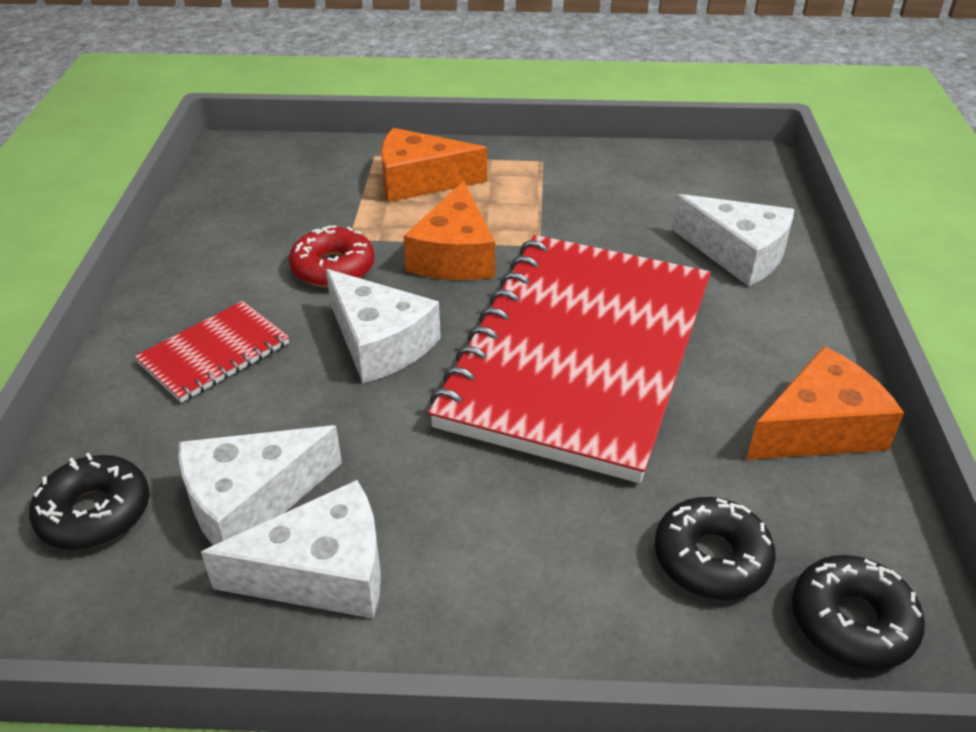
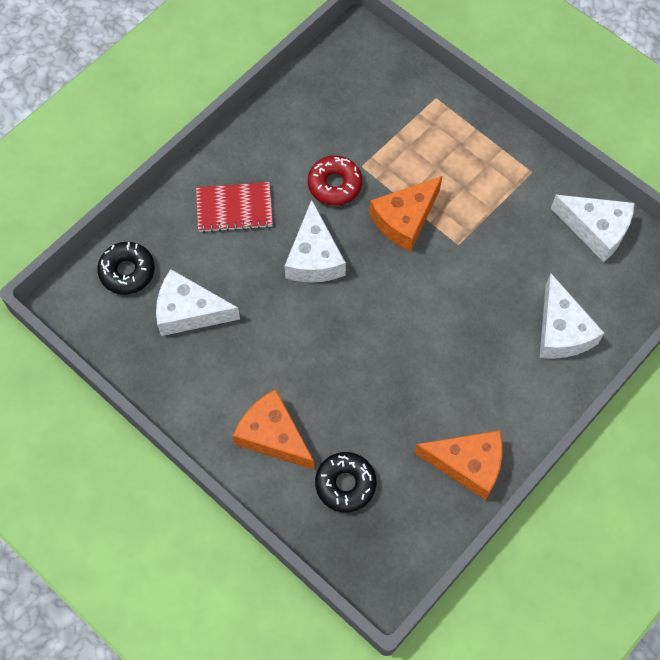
camera: 40 degrees right, 25 degrees up
(322, 572) = (190, 369): white cheese -> white cheese (596, 230)
(420, 181) = (441, 141): orange cheese -> orange cheese (273, 436)
(579, 354) = (402, 335): red notebook -> none
(852, 621) = (370, 553): black donut -> none

